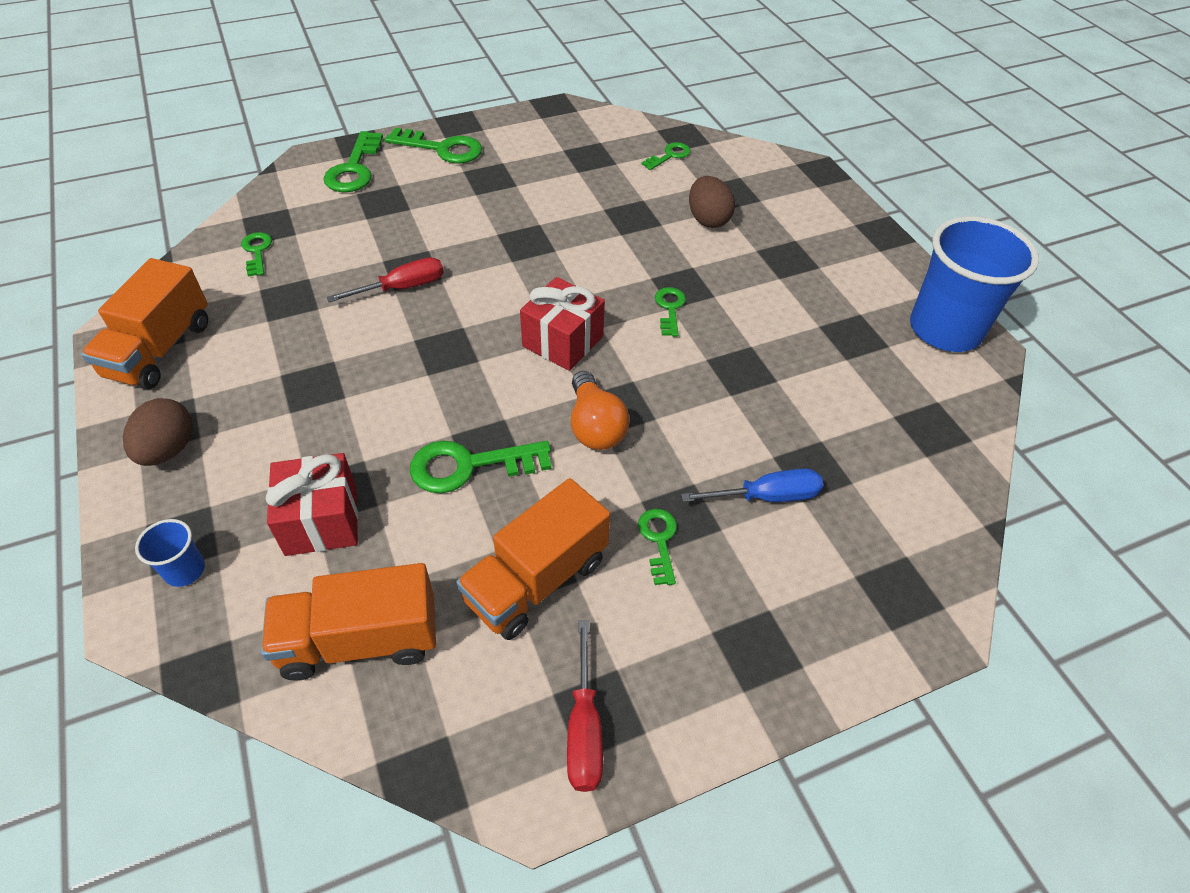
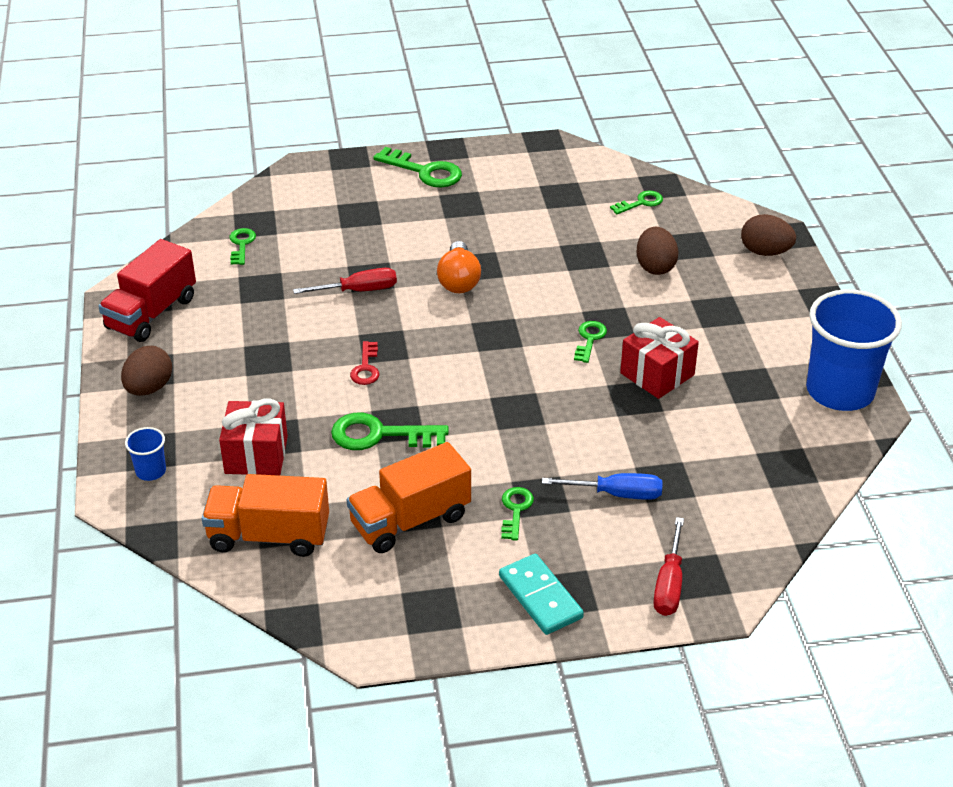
camera: 15 degrees right, 10 degrees down
(160, 349) = (151, 313): orange truck -> red truck
(354, 169) = (340, 181): green key -> none
(432, 380) = (366, 368): none -> red key
(562, 341) = (485, 353): red gift -> red gift (657, 374)
(584, 729) = (417, 617): red screwdriver -> red screwdriver (669, 585)
(595, 426) = (491, 422): orange light bulb -> orange light bulb (459, 280)
(728, 663) = (540, 597): none -> turquoise domino
(808, 191) = (765, 252): none -> brown egg

